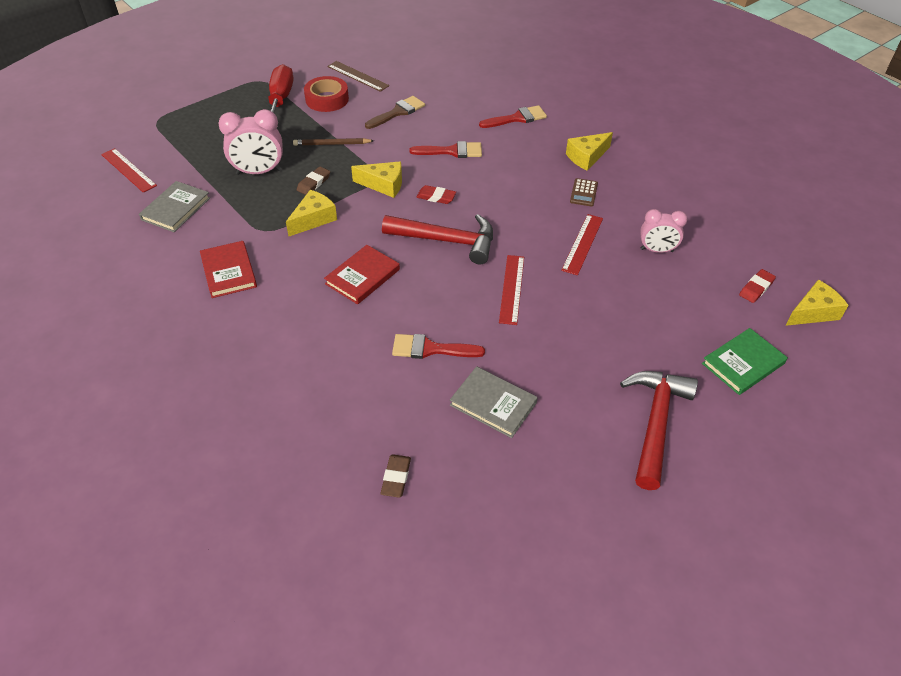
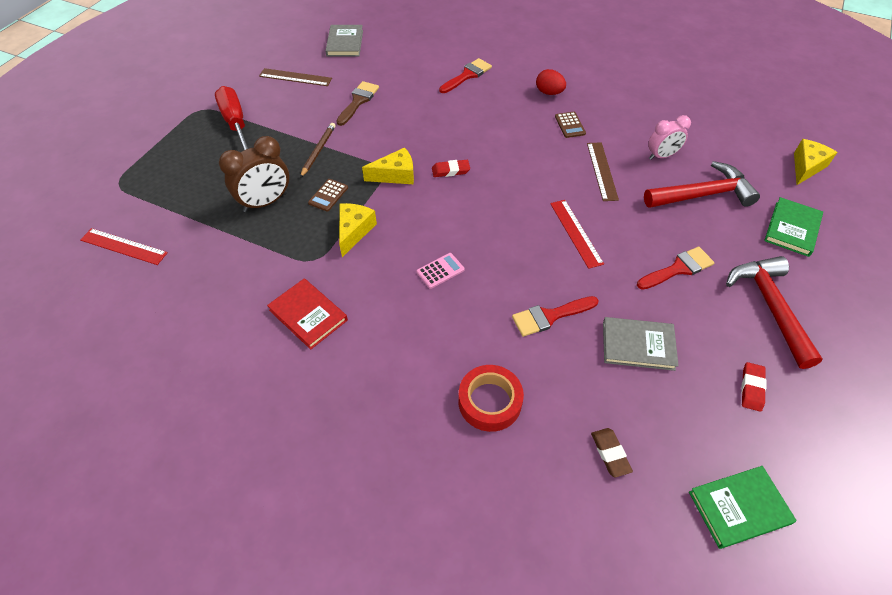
camera: 25 degrees left, 5 degrees up
(176, 209) = (206, 270): grey book -> grey book (345, 43)
(258, 172) = (265, 202): pink clock -> brown clock
(313, 183) = (328, 195): brown eraser -> brown calculator
(327, 99) = (281, 108): red tape -> red tape (489, 401)
(332, 144) = (318, 151): brown pencil -> brown pencil turned 135 degrees clockwise
(362, 277) = (440, 271): red book -> pink calculator
(447, 241) = (490, 208): red hammer -> red hammer (703, 194)
(452, 151) = (433, 123): red brush -> red brush (678, 268)
(477, 571) = (739, 508): none -> green book
(582, 244) = (602, 171): red ruler -> brown ruler
(586, 157) = (549, 92): yellow cheese -> red egg
(756, 288) = (754, 162): red eraser -> red eraser (751, 388)

